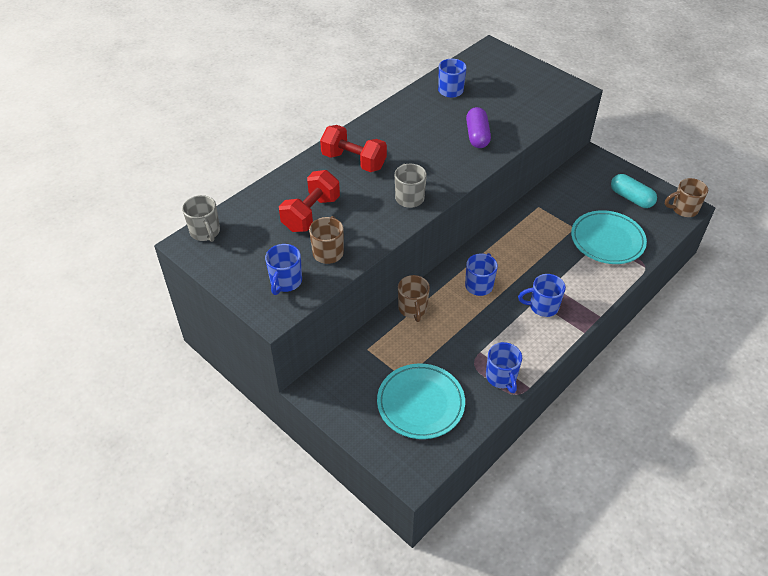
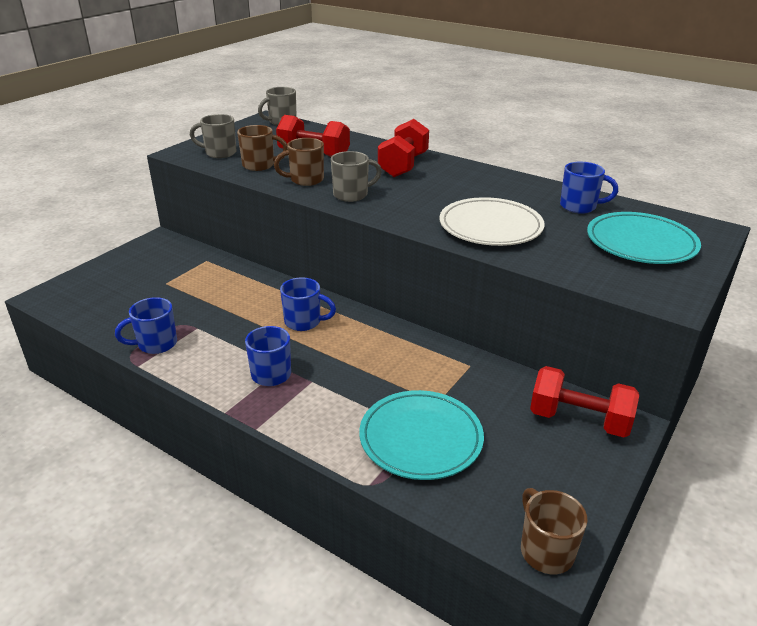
camera: 80 degrees right, 15 degrees down
(285, 282) = (219, 153): blue mug -> grey mug
(413, 309) = (261, 281): brown mug -> brown mug (305, 180)
(420, 403) = (130, 294): turquoise plate -> turquoise plate (641, 243)
(477, 136) = (490, 227): purple capsule -> white plate
(590, 174) = (579, 420): none -> red dumbbell
(631, 198) = (540, 471): turquoise capsule -> none

